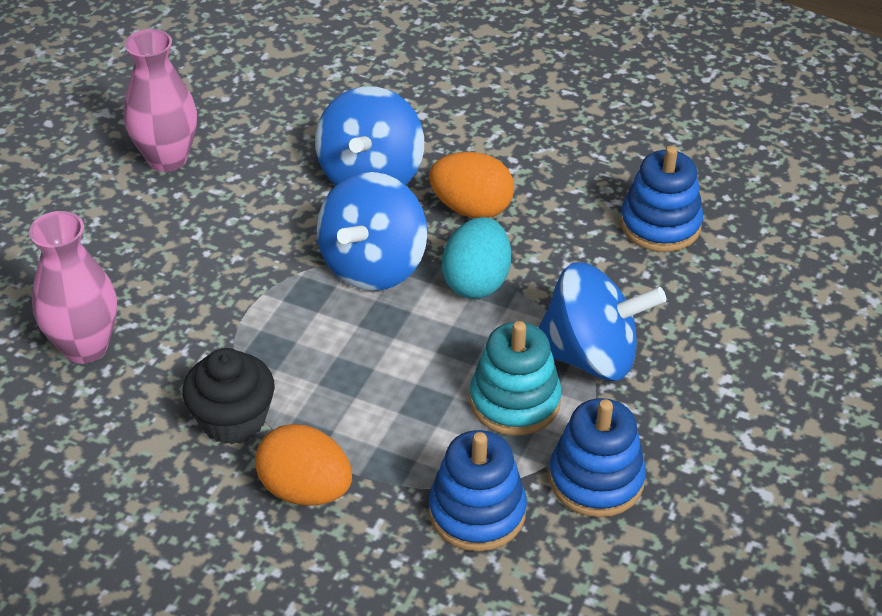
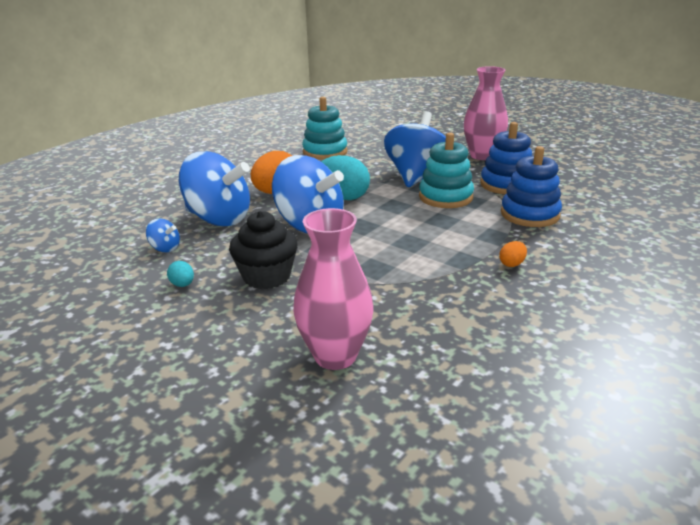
camera: 75 degrees left, 15 degrees down
(167, 159) = (115, 299): pink vase -> pink vase (482, 156)
(203, 197) = (182, 285): none -> turquoise egg
(233, 420) = (442, 287): black cupcake -> black cupcake (267, 276)
(282, 156) = (165, 248): none -> blue spinning top
(305, 490) = (512, 264): orange egg -> orange egg, size x0.45
(660, 225) = (325, 152): blue stacking toy -> turquoise stacking toy

